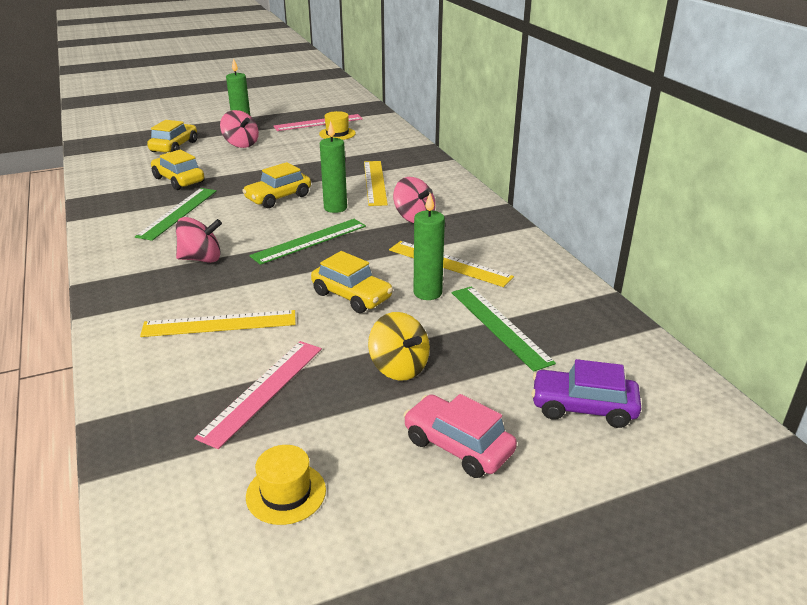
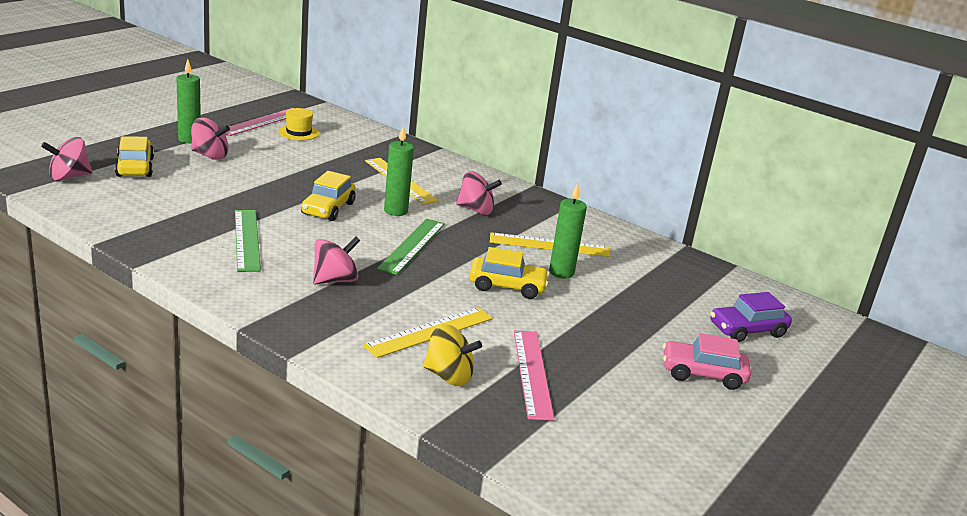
camera: 35 degrees left, 5 degrees down
(120, 148) = (69, 177): none -> pink spinning top
(179, 180) = (196, 205): yellow car -> none
(286, 493) = (634, 433): yellow hat -> none
(399, 367) = (607, 333): yellow spinning top -> yellow spinning top (448, 376)
(499, 326) = (639, 287): green ruler -> none

